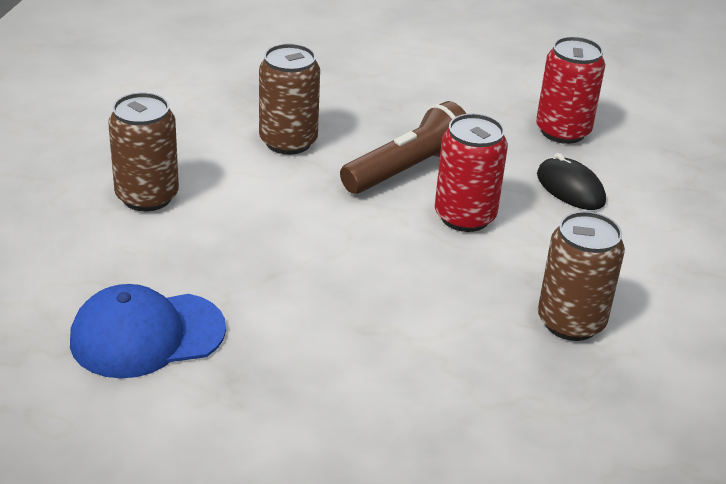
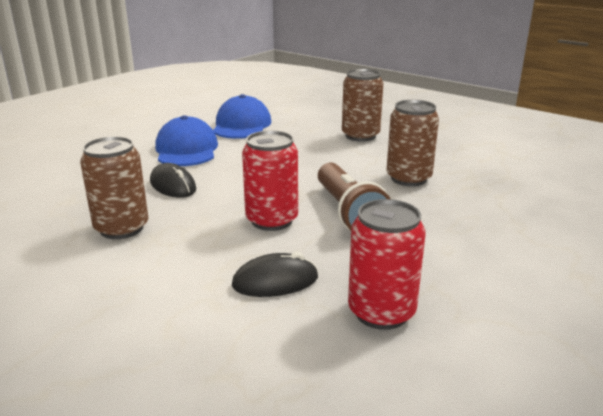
camera: 115 degrees right, 10 degrees down
(300, 362) = (186, 150): none -> blue cap
(436, 325) = (173, 185): none -> black mouse

